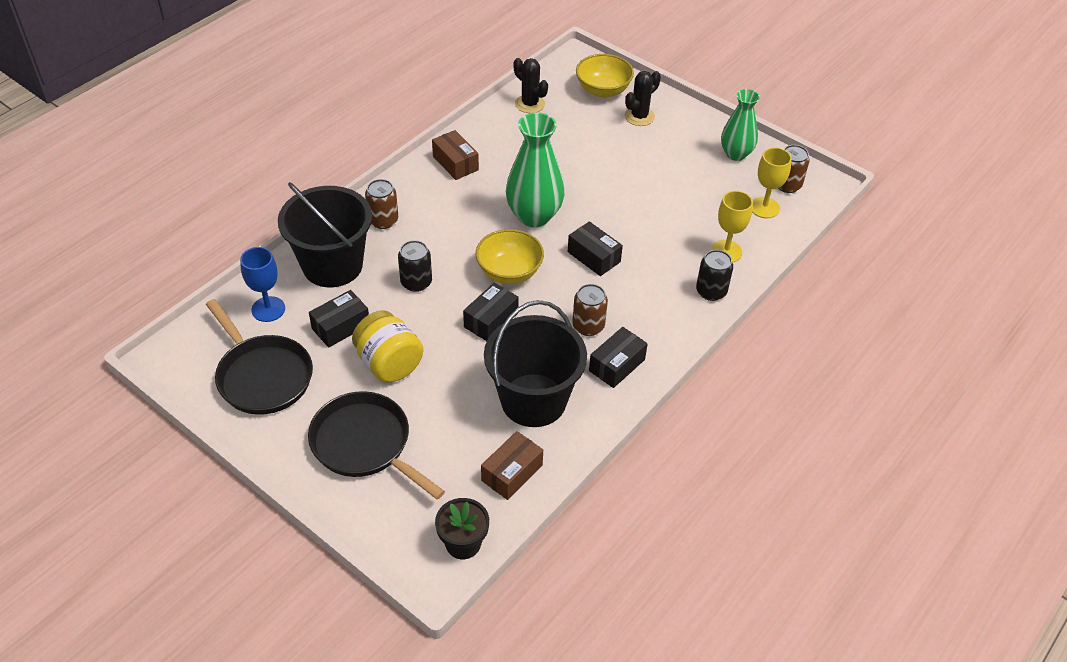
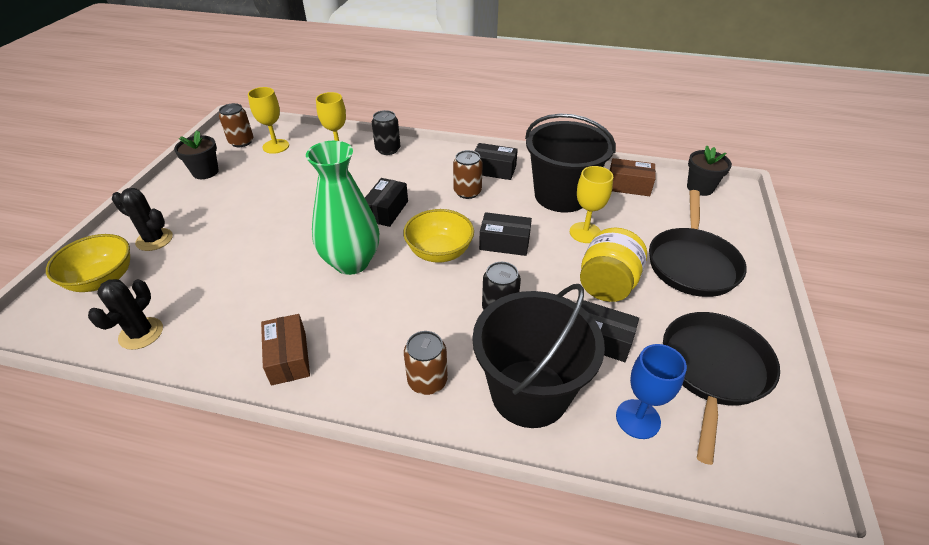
camera: 115 degrees left, 5 degrees down
(455, 163) = (288, 358): brown box -> brown box turned 45 degrees counterclockwise
(463, 387) = (585, 232): none -> yellow goblet
(736, 154) = (205, 172): green vase -> black flower pot

